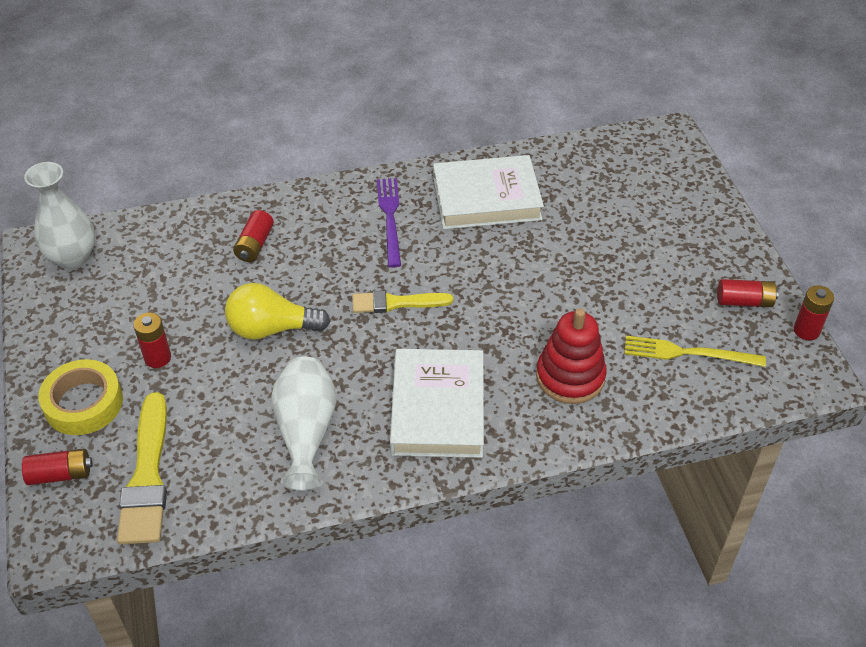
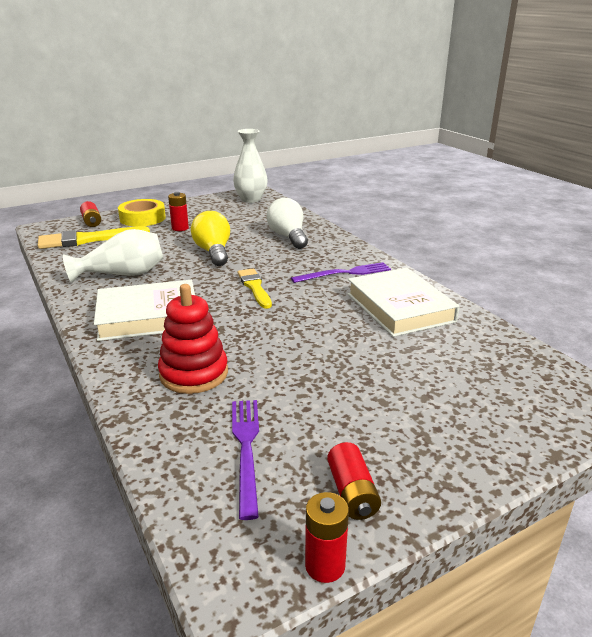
camera: 75 degrees right, 20 degrees down
(255, 245) = (288, 237): red battery -> white light bulb
(688, 353) = (246, 449): yellow fork -> purple fork

